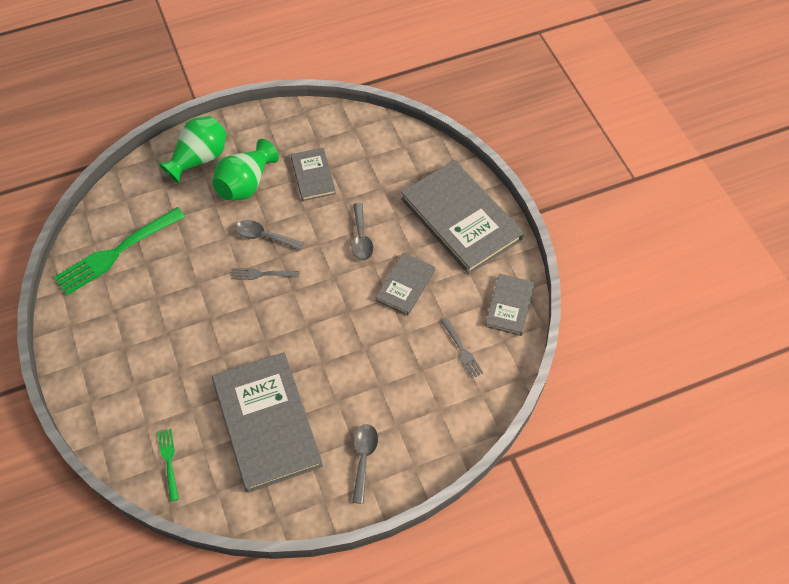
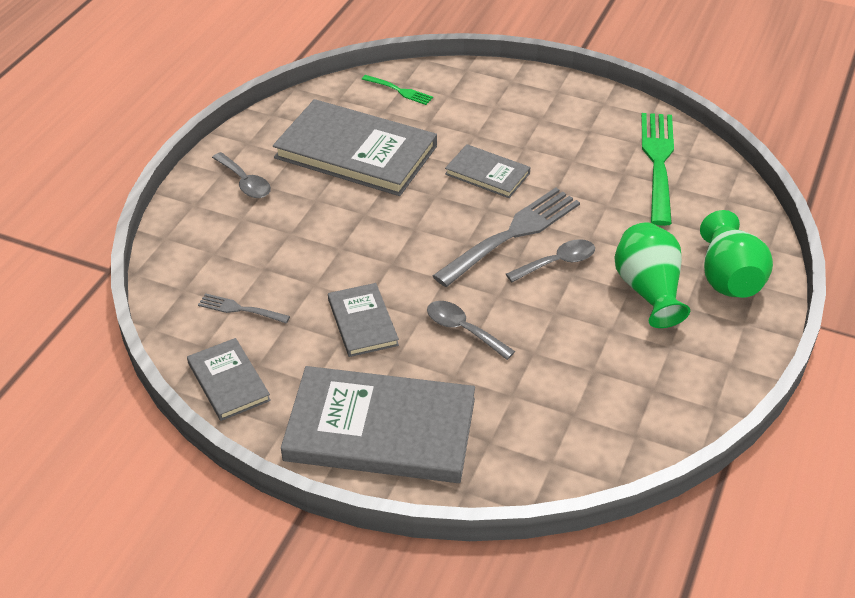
camera: 135 degrees right, 15 degrees down
(262, 274) = (511, 235): grey fork -> grey fork, size x2.09
(313, 176) = (598, 349): grey book -> grey book (487, 174)

